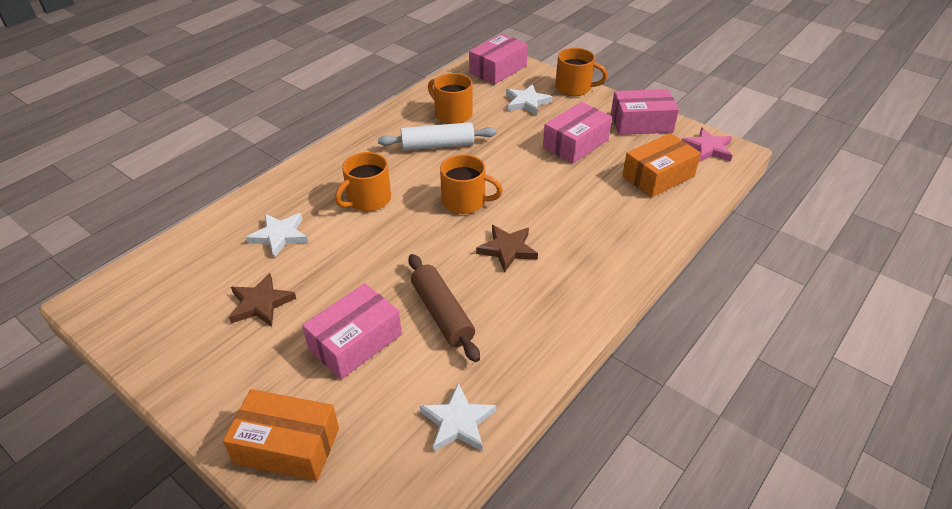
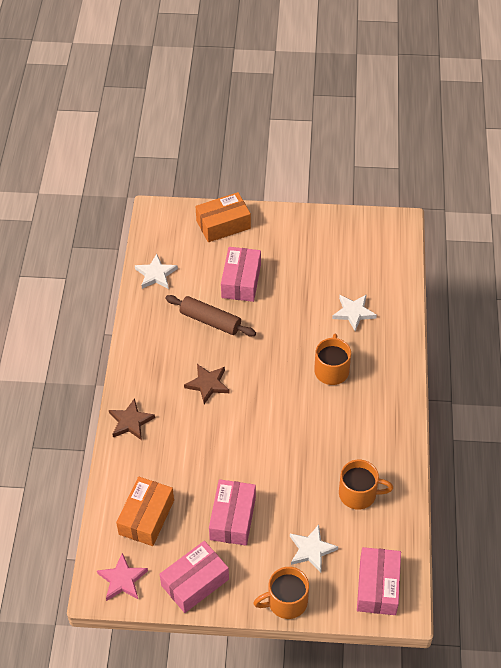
camera: 145 degrees right, 10 degrees up
(261, 303) = (312, 271): brown star -> brown star (130, 422)
(437, 145) = (335, 449): white rolling pin -> none
(465, 201) = (267, 407): orange mug -> none

